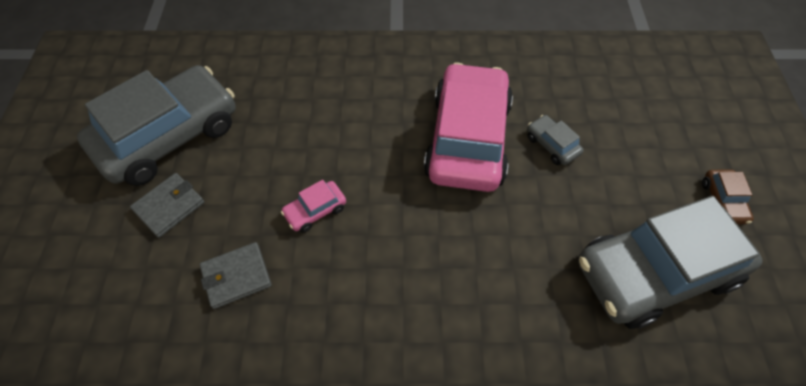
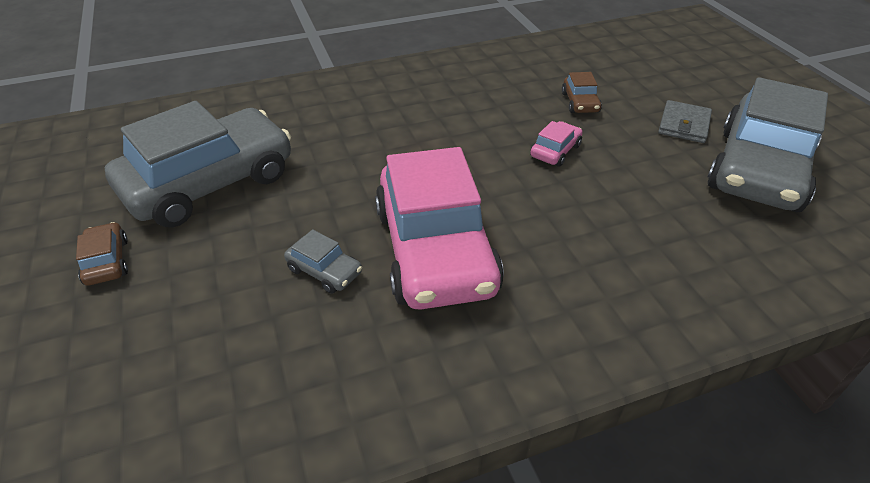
camera: 160 degrees right, 15 degrees down
(236, 276) = (580, 102): grey wallet -> brown car

